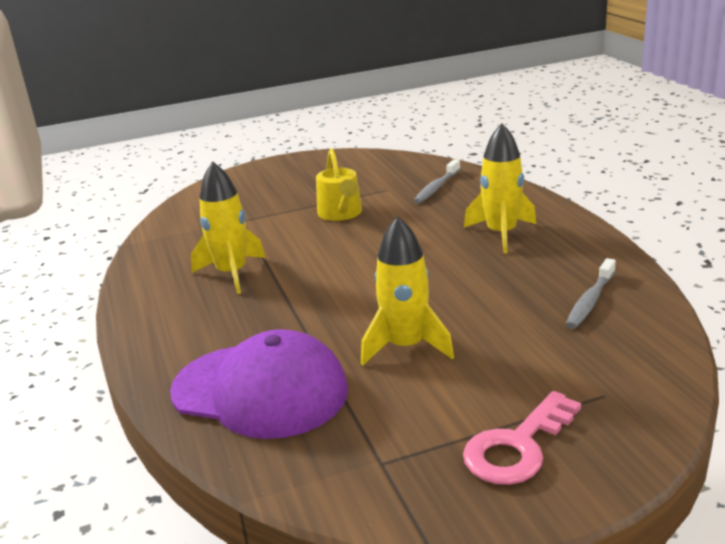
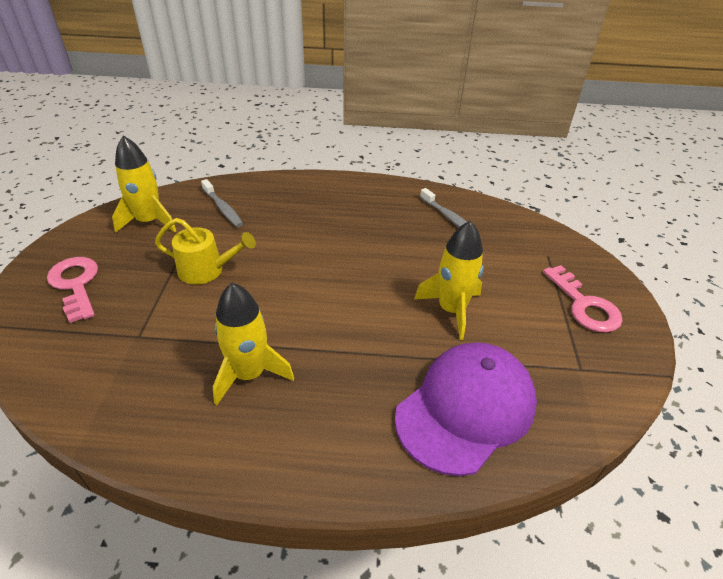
camera: 70 degrees left, 15 degrees up
(278, 180) = (76, 284): none -> pink key
(501, 234) = (332, 212): yellow rocket -> yellow rocket (149, 221)

